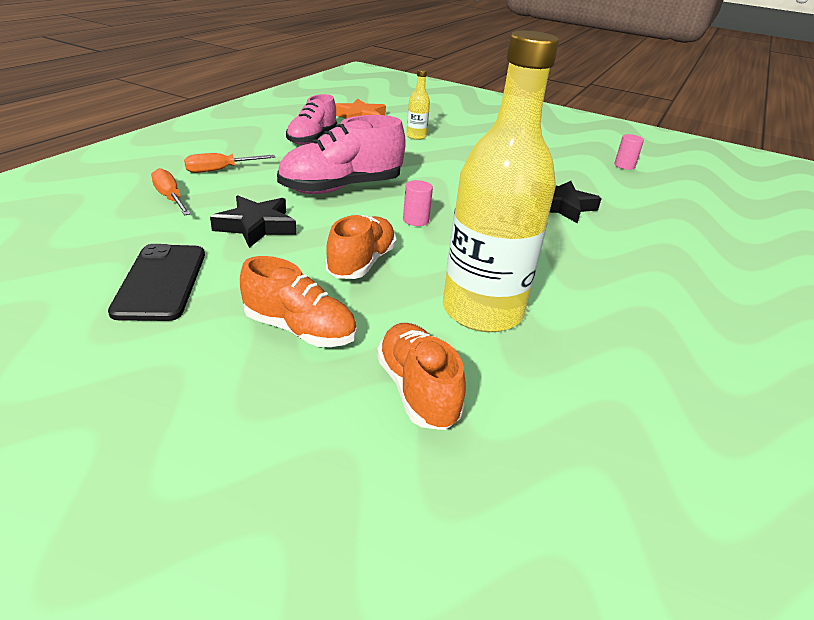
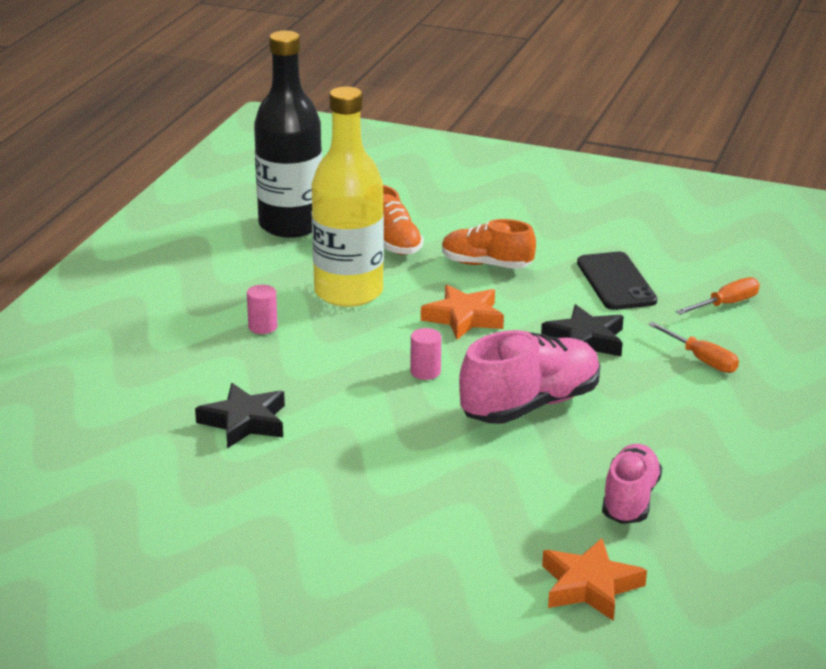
camera: 175 degrees right, 5 degrees down
(220, 170) = (694, 409): orange screwdriver -> orange screwdriver (726, 304)
(361, 263) = (464, 318): orange shoe -> orange star
(416, 136) = (468, 545): yellow bottle -> none
(580, 460) = (290, 225): none -> black bottle
(624, 166) = (103, 533): pink cylinder -> pink cylinder (263, 327)

